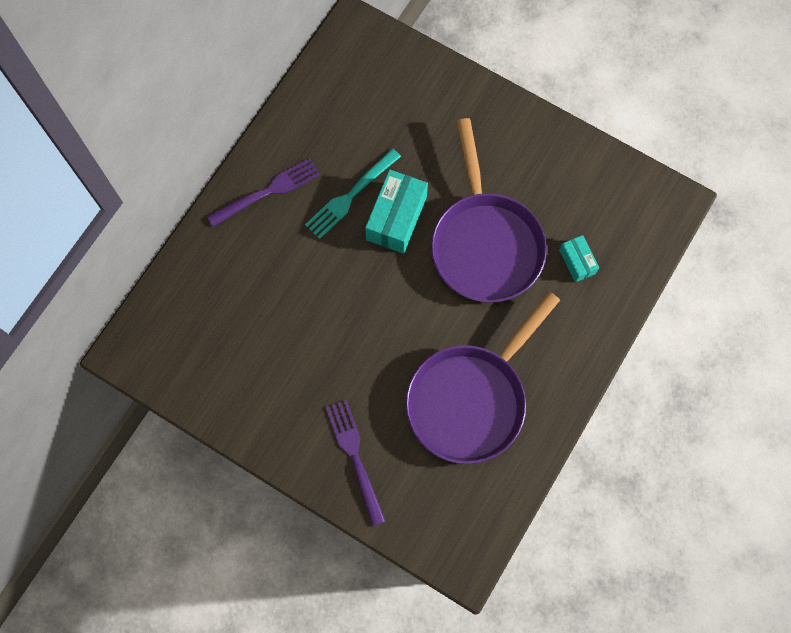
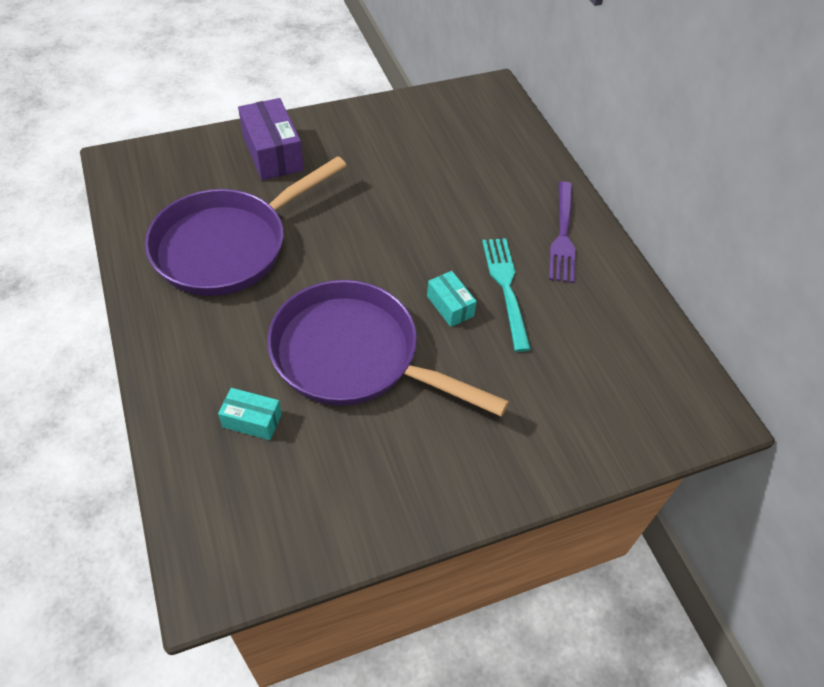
camera: 125 degrees right, 20 degrees down
(355, 457) = (272, 153): purple fork -> purple box
(396, 218) = (450, 306): turquoise box -> turquoise box, size x0.56
(470, 399) = (228, 246): purple pan -> purple pan turned 120 degrees counterclockwise

